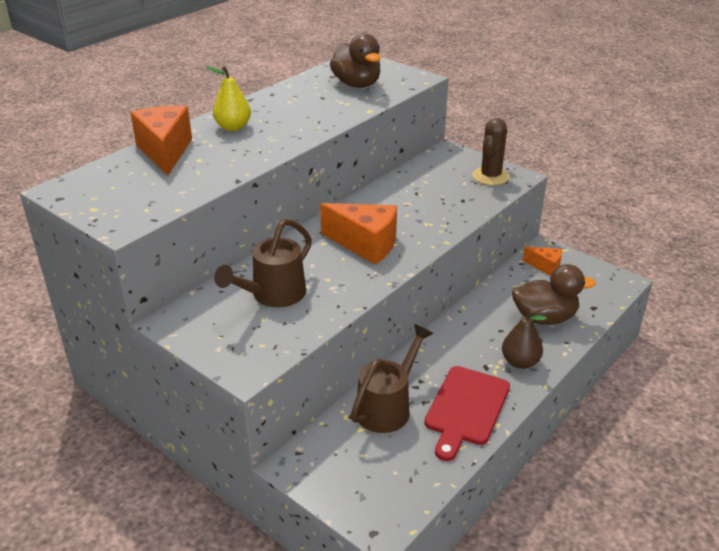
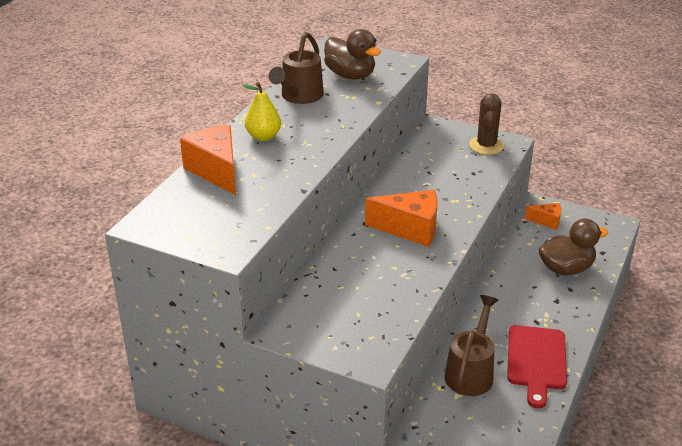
camera: 15 degrees left, 0 degrees up
(273, 295) = (355, 291): brown watering can -> brown watering can (299, 97)
(520, 362) = (562, 312): brown pear -> none

